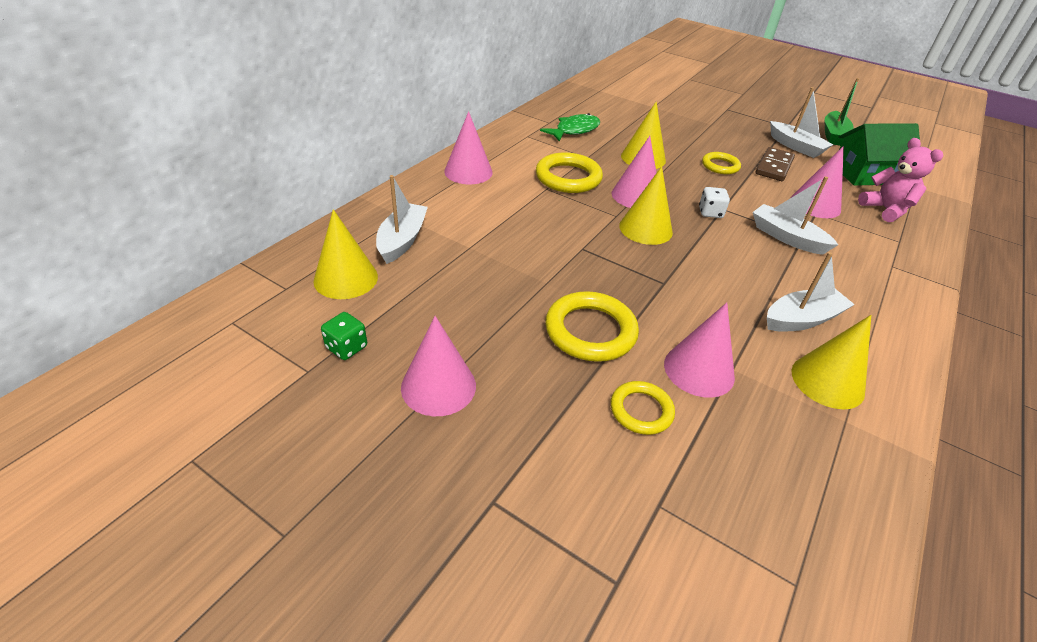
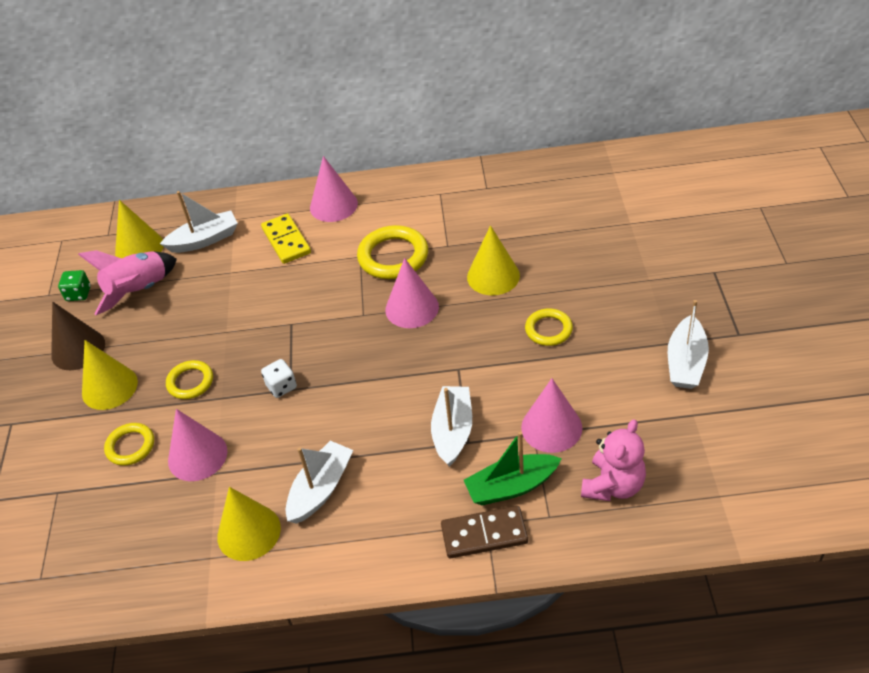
camera: 60 degrees right, 5 degrees up
(411, 306) = (139, 291): none -> pink rocket
(438, 386) = (78, 349): pink cone -> brown cone
(475, 206) = (286, 241): none -> yellow domino
(574, 130) = (491, 210): green fish -> none
(590, 331) = (190, 382): yellow ring -> yellow ring, size x0.61
(645, 229) = (361, 341): yellow cone -> yellow cone (109, 387)
(710, 212) = (439, 364): white dice -> white dice (281, 386)
(774, 167) = (603, 366): brown domino -> brown domino (484, 534)
(802, 319) = (321, 489): white boat -> white boat turned 90 degrees counterclockwise
(833, 135) = (773, 380): green boat -> green boat (511, 487)
(864, 174) = (688, 442): green house -> none

